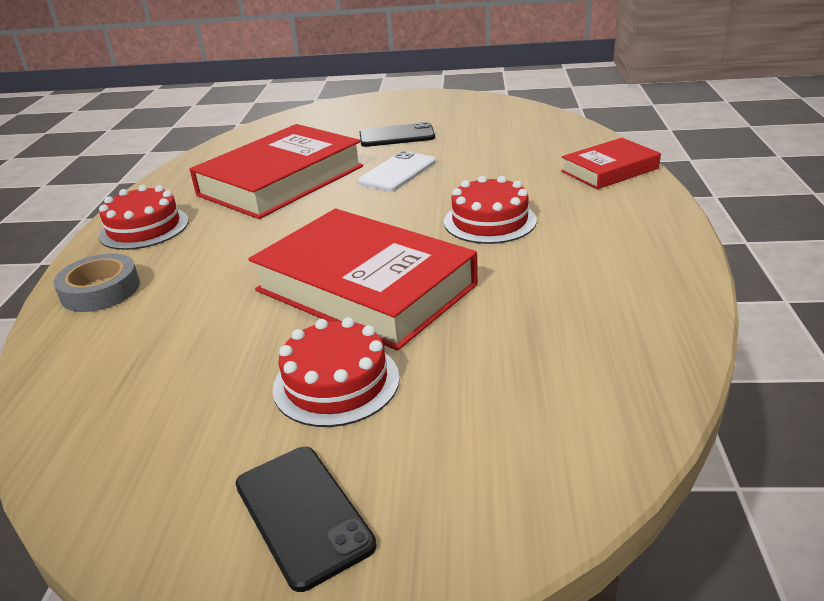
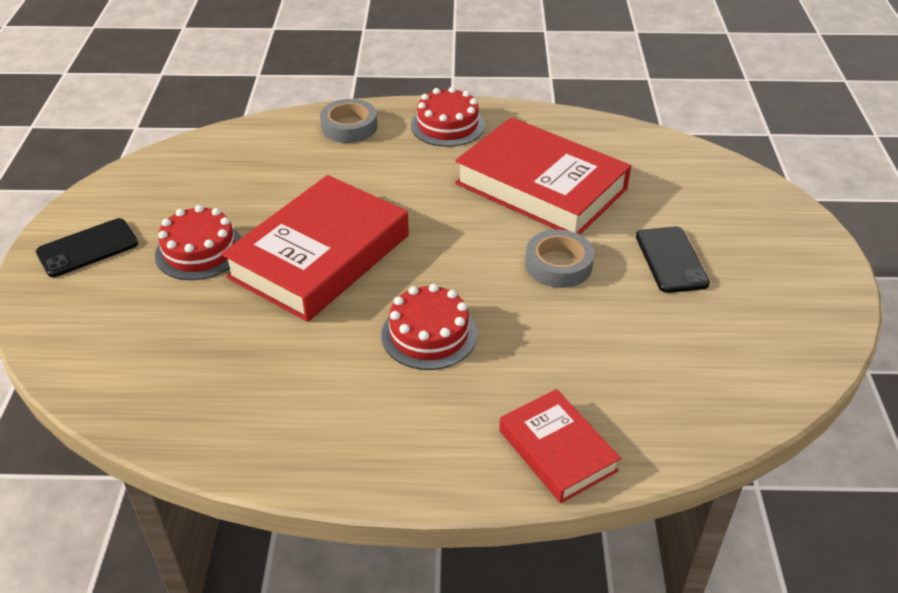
camera: 85 degrees right, 10 degrees up
(397, 172) = (558, 265): white phone -> grey tape

